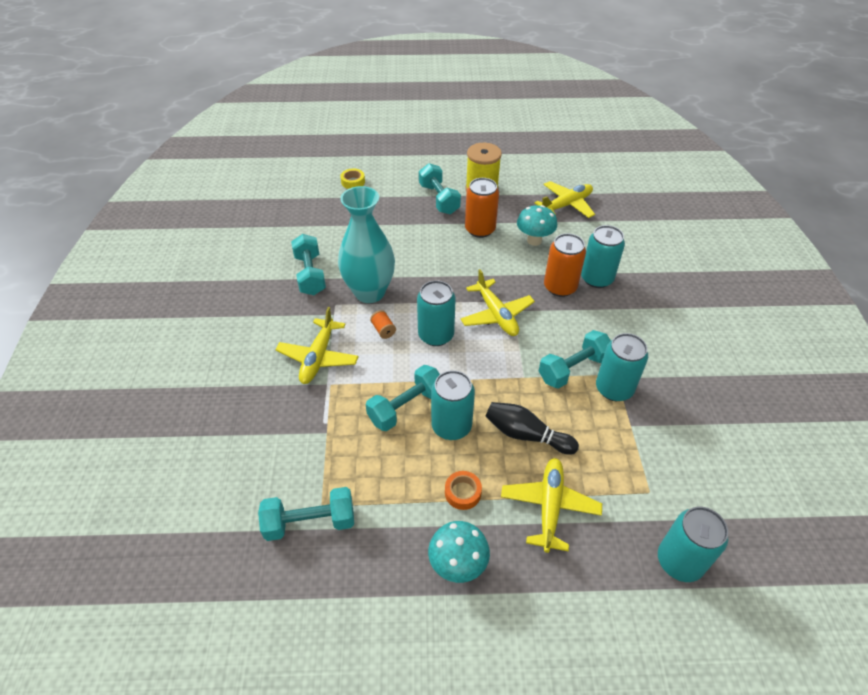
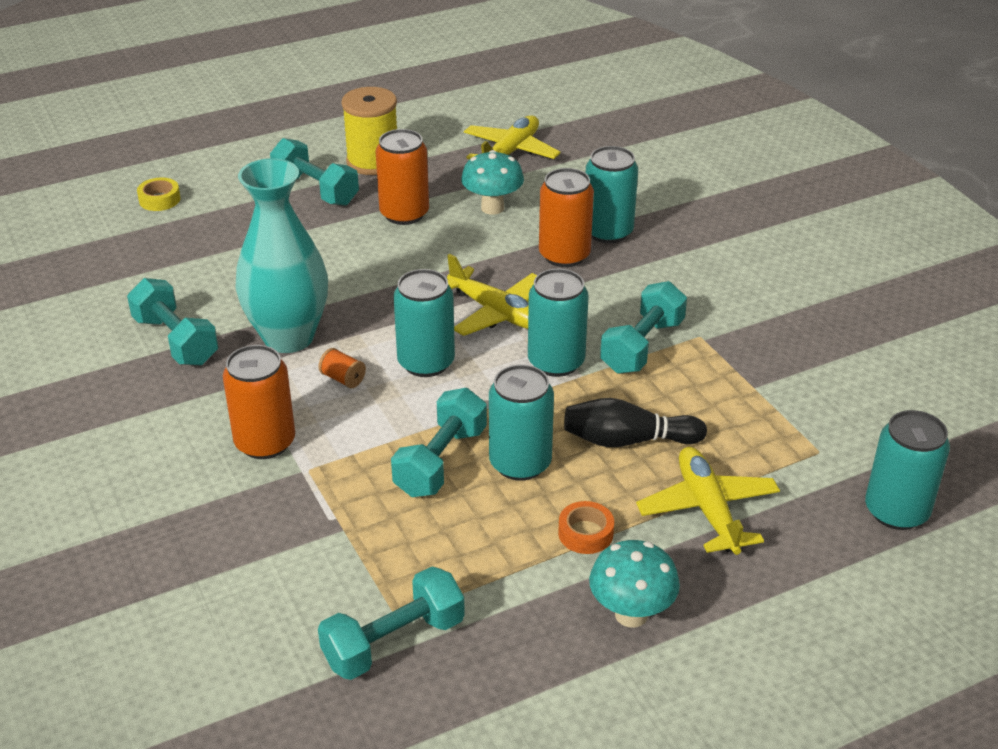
camera: 25 degrees left, 10 degrees down
(318, 357) = (265, 442): yellow plane -> orange can
(614, 389) = (708, 353): turquoise can -> turquoise can (556, 362)

